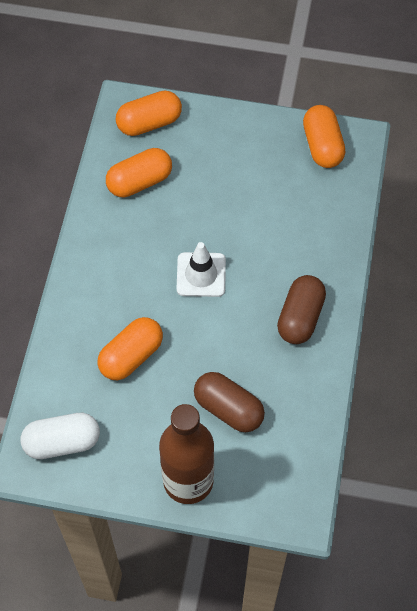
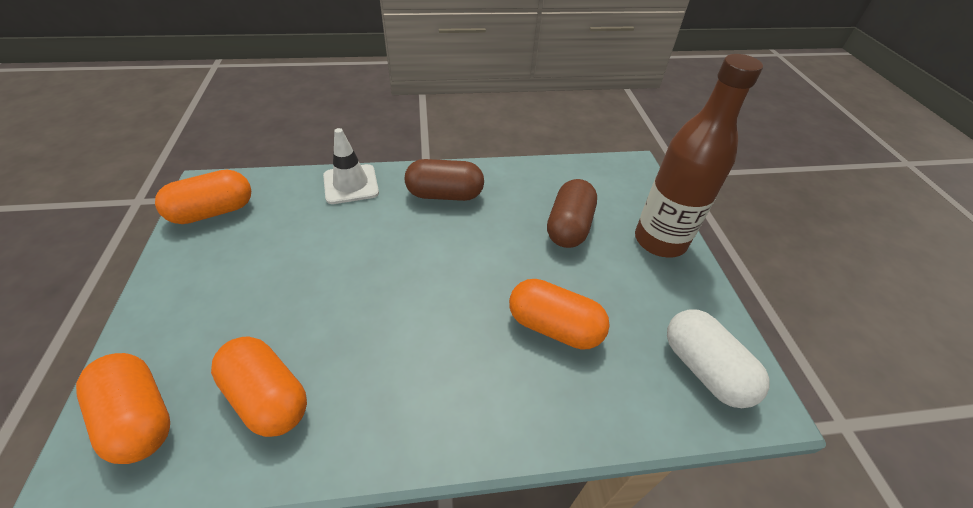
camera: 110 degrees left, 15 degrees down
(201, 275) = (416, 284): white traffic cone -> white traffic cone (351, 184)

